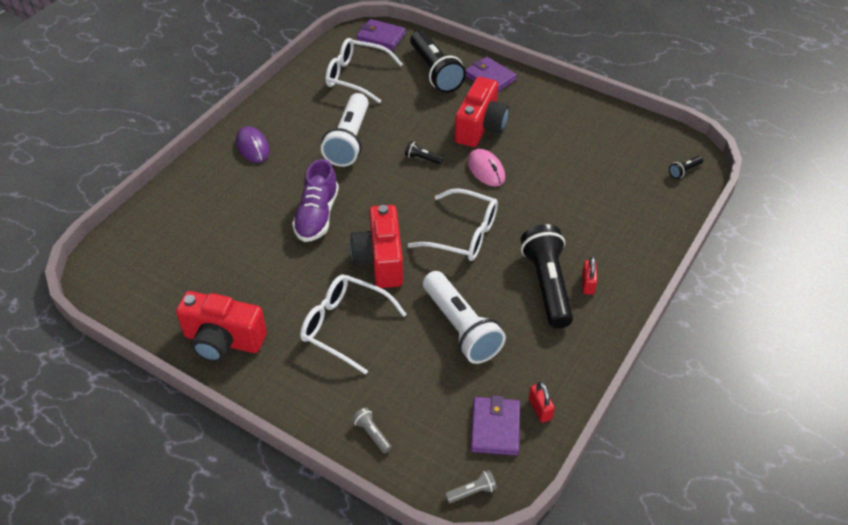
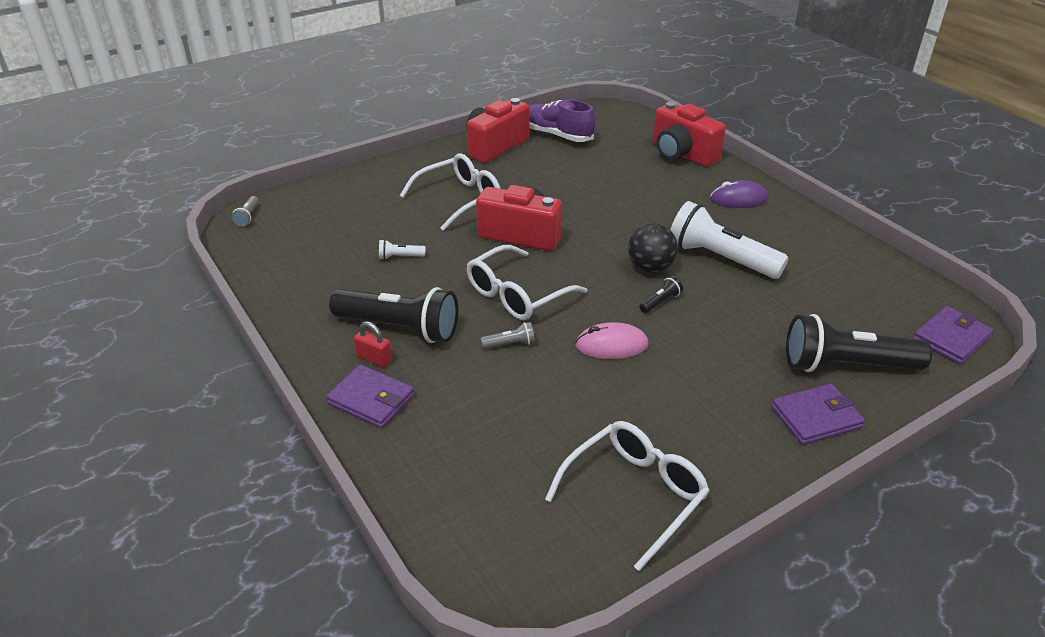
camera: 115 degrees right, 10 degrees down
(317, 216) = (609, 214): purple shoe -> purple shoe (557, 135)
(356, 76) = (853, 293): white glasses -> white glasses (635, 494)
(372, 434) = (345, 188): grey flashlight -> grey flashlight (510, 344)
(383, 173) = (650, 268): none -> black ball
(461, 328) = (400, 257): white flashlight -> white flashlight, size x0.41
(480, 127) = (699, 368): red camera -> red camera (682, 154)
(495, 428) = (284, 243): purple wallet -> purple wallet (371, 399)
(540, 409) = (273, 272): red padlock -> none
(684, 171) = (485, 556): black flashlight -> none

